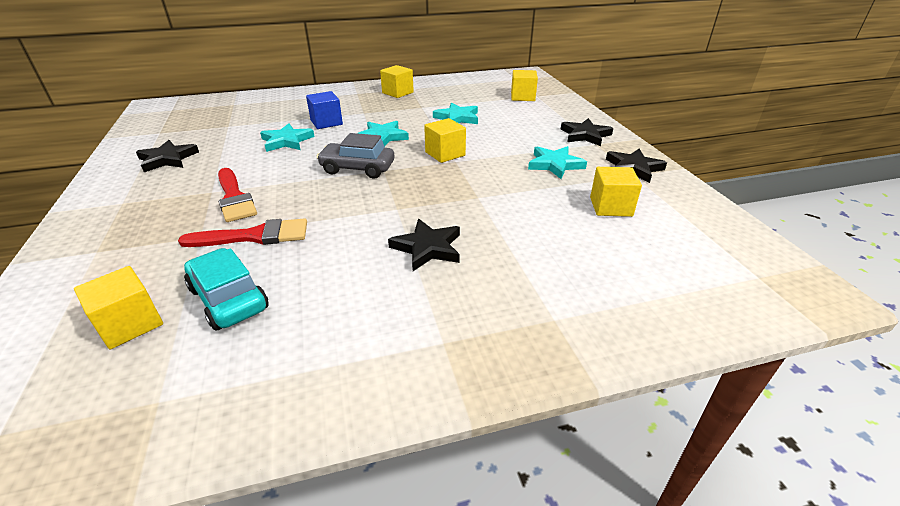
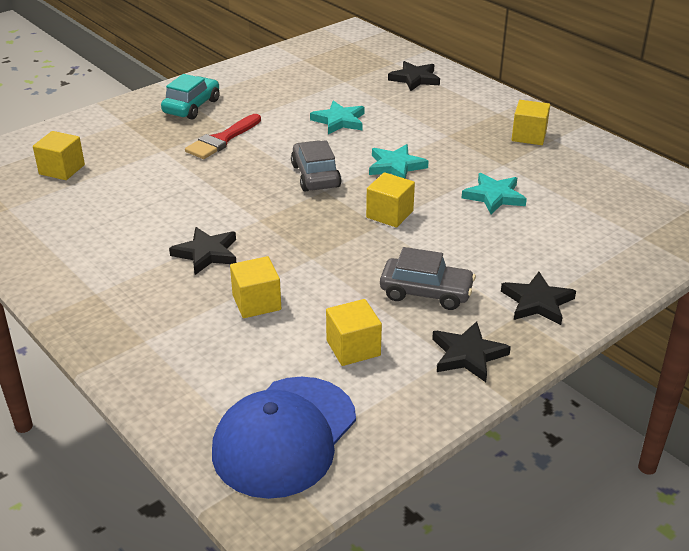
camera: 65 degrees right, 0 degrees up
(168, 159) = (260, 85): black star -> black star (415, 79)
(229, 299) = (100, 192): turquoise car -> turquoise car (192, 107)
(255, 236) = (175, 171): red brush -> none
(326, 122) = (400, 124): blue cube -> none
(522, 97) = (622, 227): yellow cube -> yellow cube (256, 302)
(555, 164) = (426, 292): turquoise star -> grey car
(720, 263) = (284, 436): none -> blue cap

